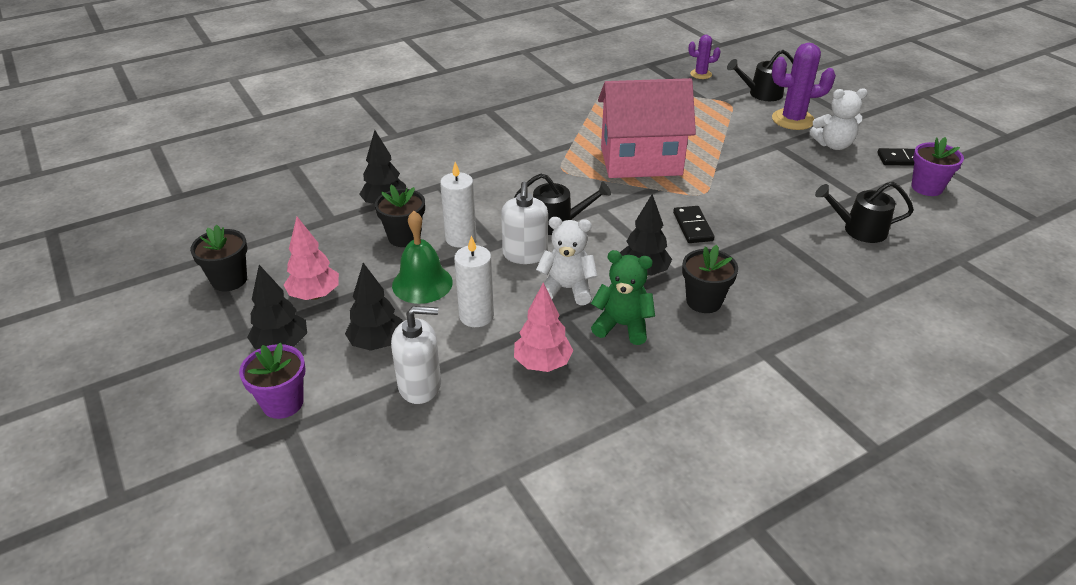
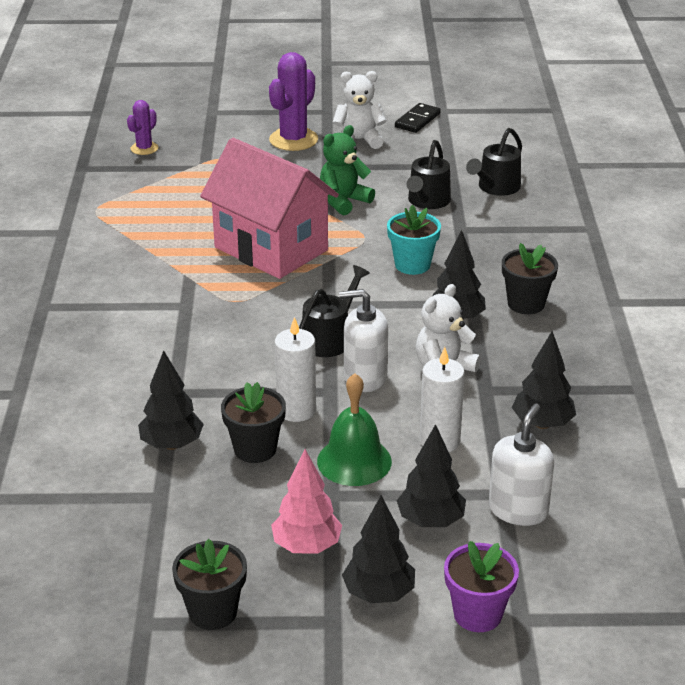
camera: 60 degrees left, 5 degrees down
(525, 254) = (365, 377): white soap dispenser -> white soap dispenser turned 150 degrees clockwise
(542, 364) = (542, 424): pink tree -> black tree
(622, 325) = (524, 360): green teddy bear -> green teddy bear (343, 201)
(641, 161) = (271, 249): pink house -> pink house turned 75 degrees counterclockwise
(693, 227) = (412, 265): black domino -> turquoise flower pot
(761, 94) = (226, 134): black watering can -> black watering can (427, 201)
(833, 145) = (359, 140): white teddy bear -> white teddy bear turned 120 degrees counterclockwise
(927, 187) = (468, 131): purple flower pot -> none

